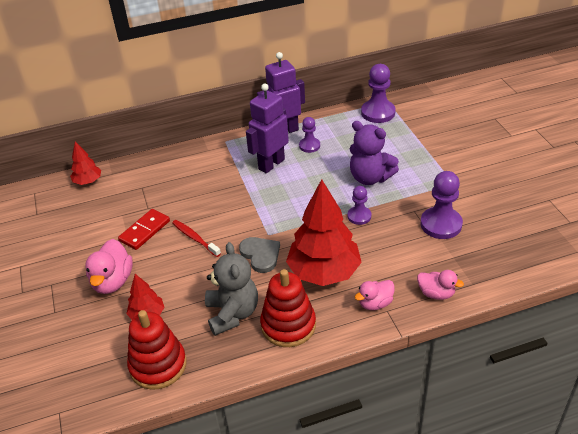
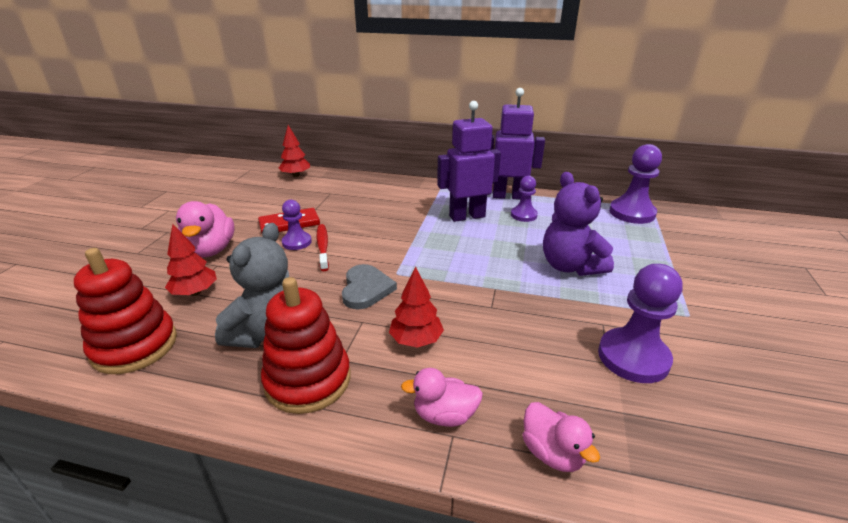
camera: 30 degrees right, 10 degrees down
(112, 281) = (211, 250): pink duck -> pink duck turned 45 degrees counterclockwise
(324, 272) = (416, 340): red tree -> red tree, size x0.49
(359, 216) = (520, 299): purple pawn -> purple pawn (297, 242)

